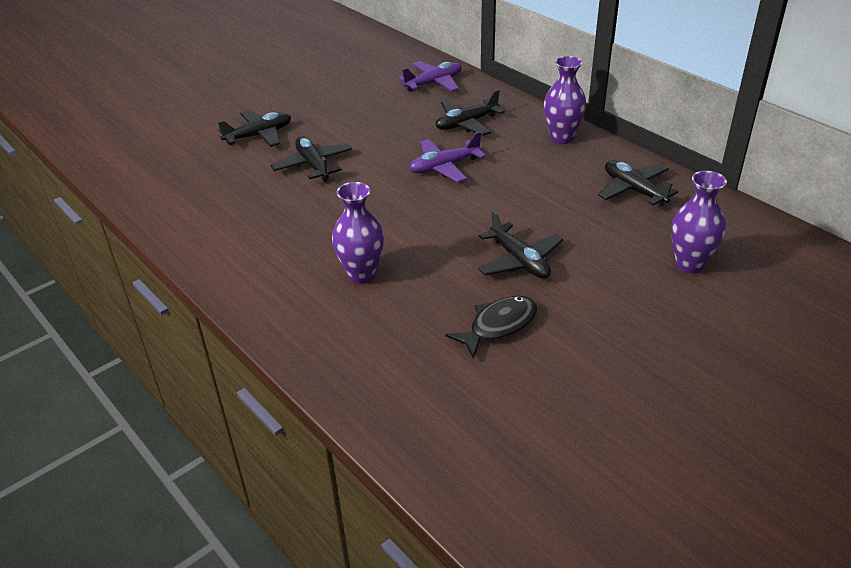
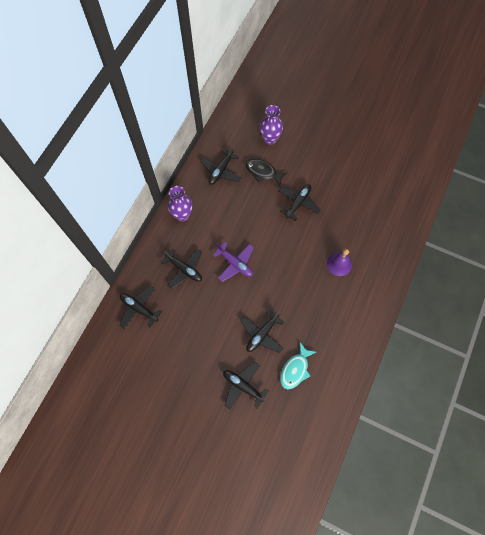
camera: 115 degrees left, 30 degrees up
(236, 181) = (295, 369): none -> turquoise fish
(361, 274) = (339, 264): purple vase -> purple bell
(433, 83) = (139, 308): purple plane -> black plane
(498, 326) = (343, 197): black fish -> black fish (263, 172)

